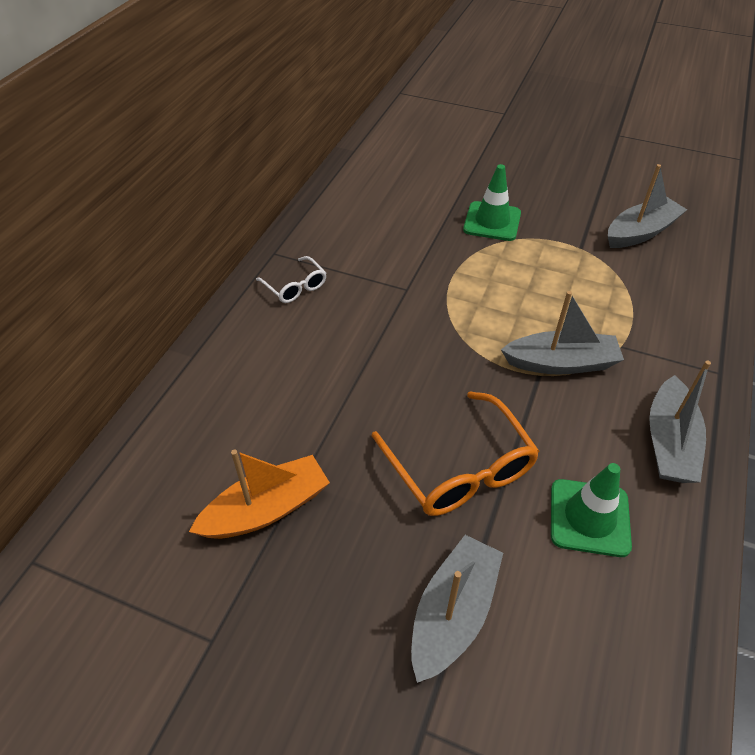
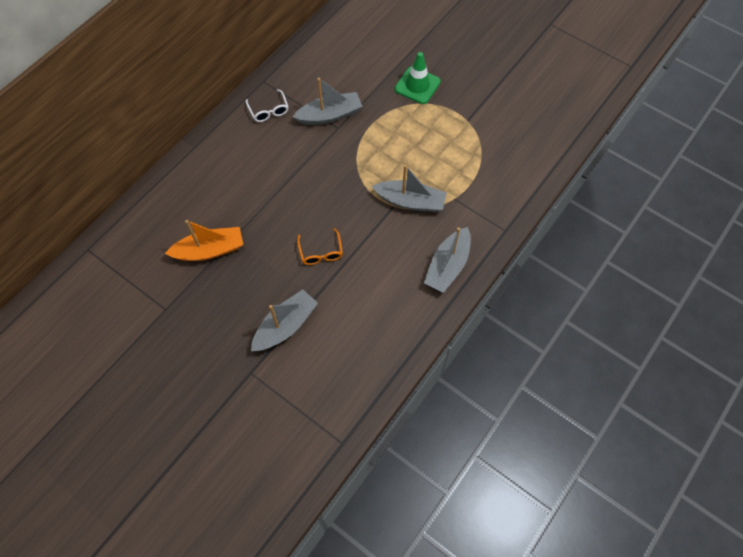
camera: 15 degrees right, 15 degrees up
(459, 468) = (321, 252): orange glasses -> orange glasses, size x0.54
(589, 517) = (379, 296): green traffic cone -> none
(640, 232) = (516, 116): grey boat -> grey boat (329, 115)

